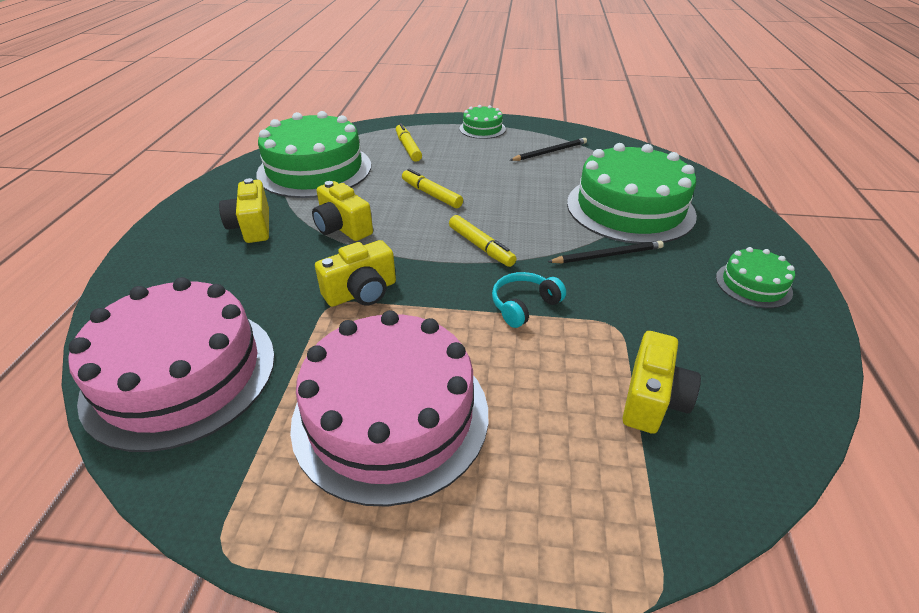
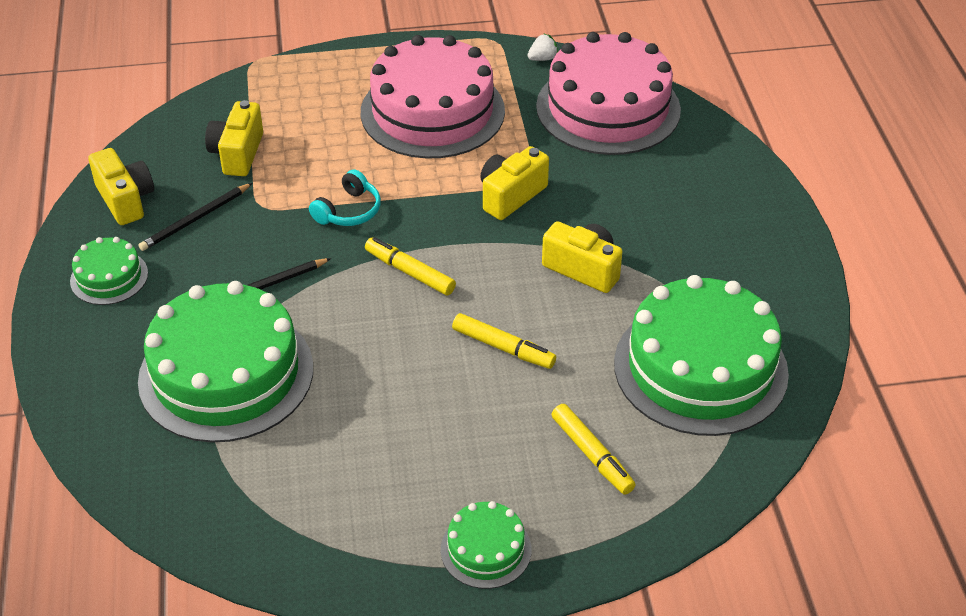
camera: 165 degrees right, 5 degrees up
(184, 483) = (543, 58): none -> white strawberry
(252, 227) = (689, 250): yellow camera -> yellow camera (125, 200)
(550, 152) = (347, 493): black pencil -> black pencil (195, 219)

